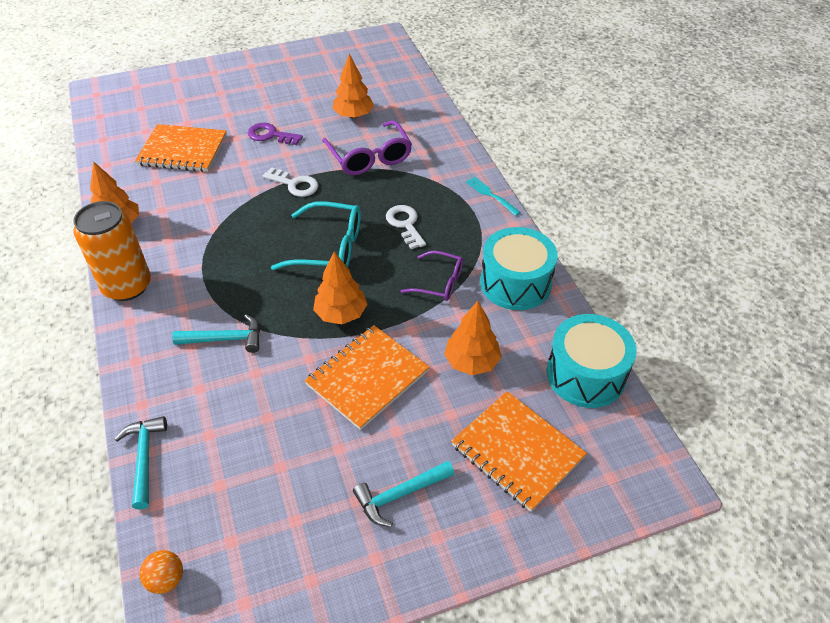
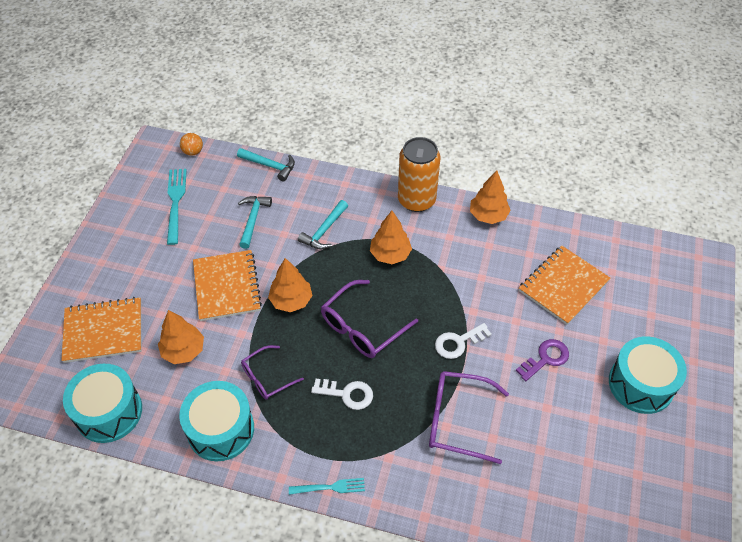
camera: 125 degrees right, 5 degrees up
(256, 87) = (641, 384): none -> turquoise drum
(280, 525) = (175, 202): none -> turquoise fork
(329, 248) = (362, 327): turquoise glasses -> purple glasses
(353, 115) = (536, 445): orange tree -> orange tree (390, 254)
(399, 495) = (139, 259): turquoise hammer -> turquoise hammer (253, 219)

